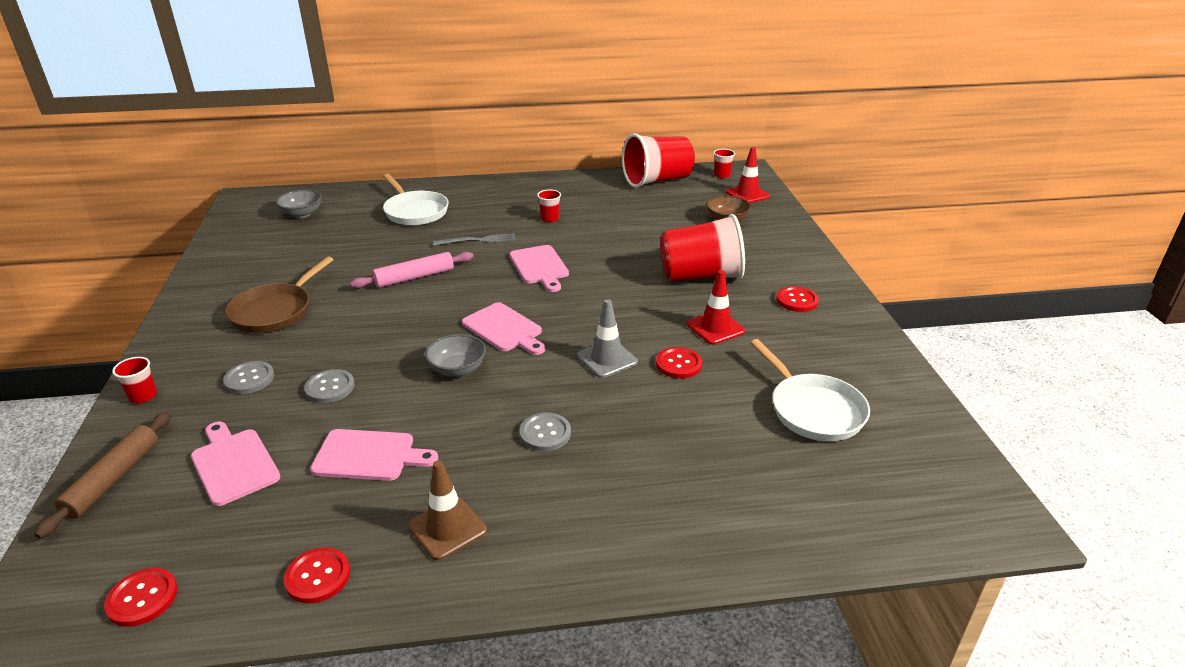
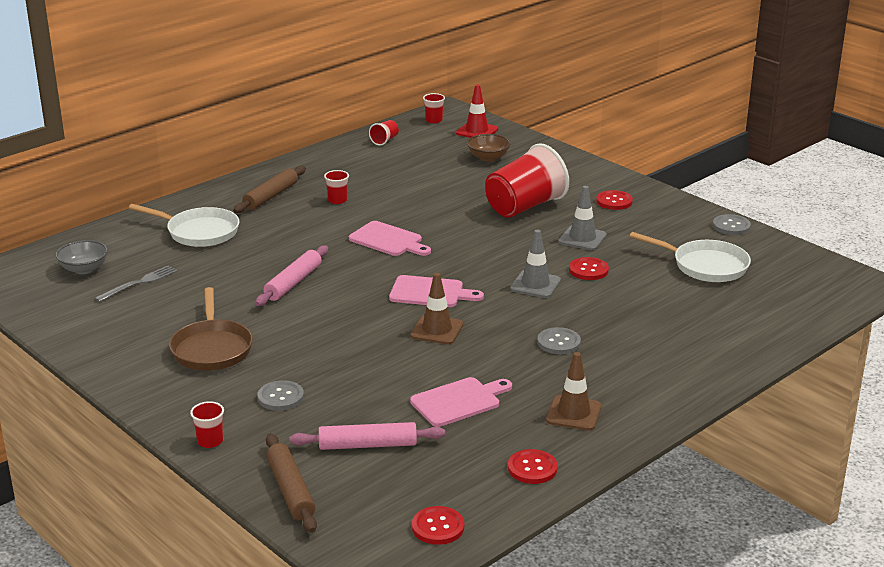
camera: 35 degrees left, 5 degrees down
(234, 463) = (367, 445): pink cutting board -> pink rolling pin
(330, 387) = (358, 377): grey button -> grey button (731, 226)
(457, 369) = (437, 330): grey bowl -> brown traffic cone
(478, 240) = (301, 237): grey fork -> grey fork (139, 283)
(506, 199) = (271, 196): none -> brown rolling pin
(657, 181) = (384, 140): red cup -> red cup, size x0.41
(715, 328) = (582, 238): red traffic cone -> grey traffic cone

